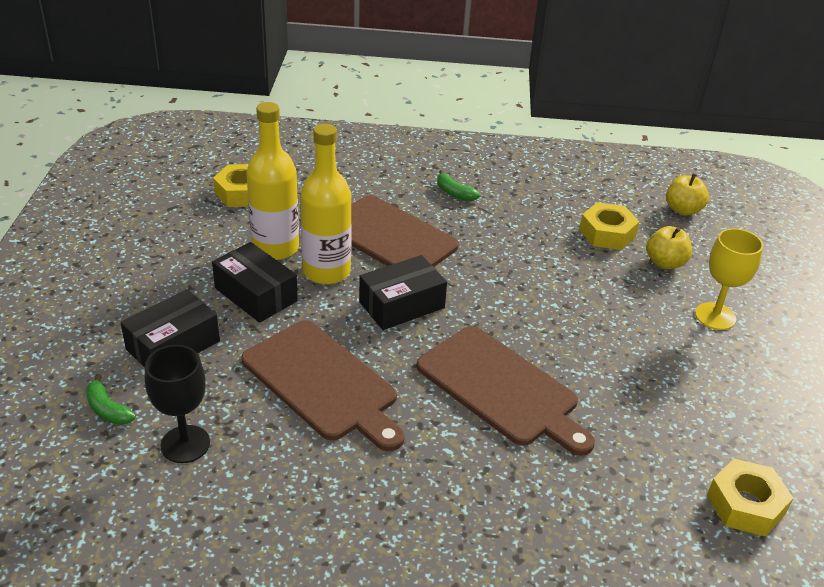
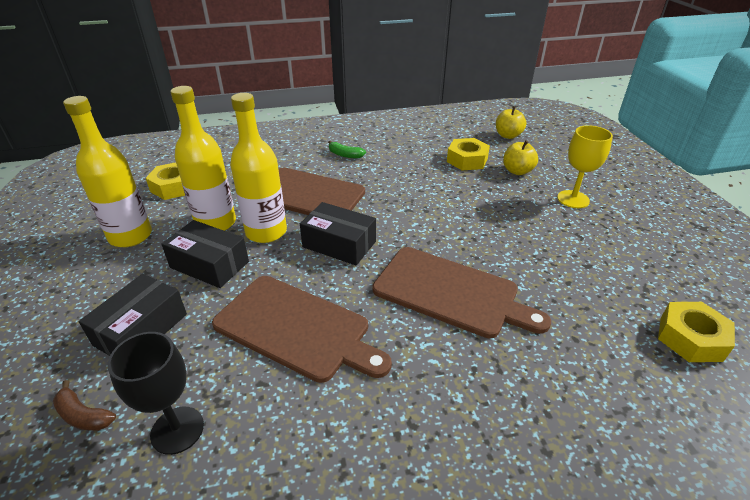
camera: 15 degrees left, 0 degrees up
(108, 409) = (83, 415): green banana -> brown banana
(183, 243) = (130, 236): none -> yellow bottle
(402, 305) = (339, 244): black box -> black box turned 75 degrees clockwise

